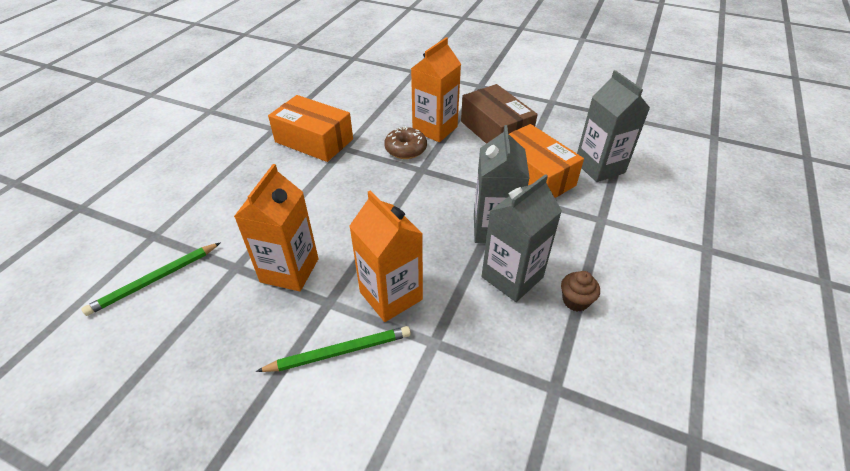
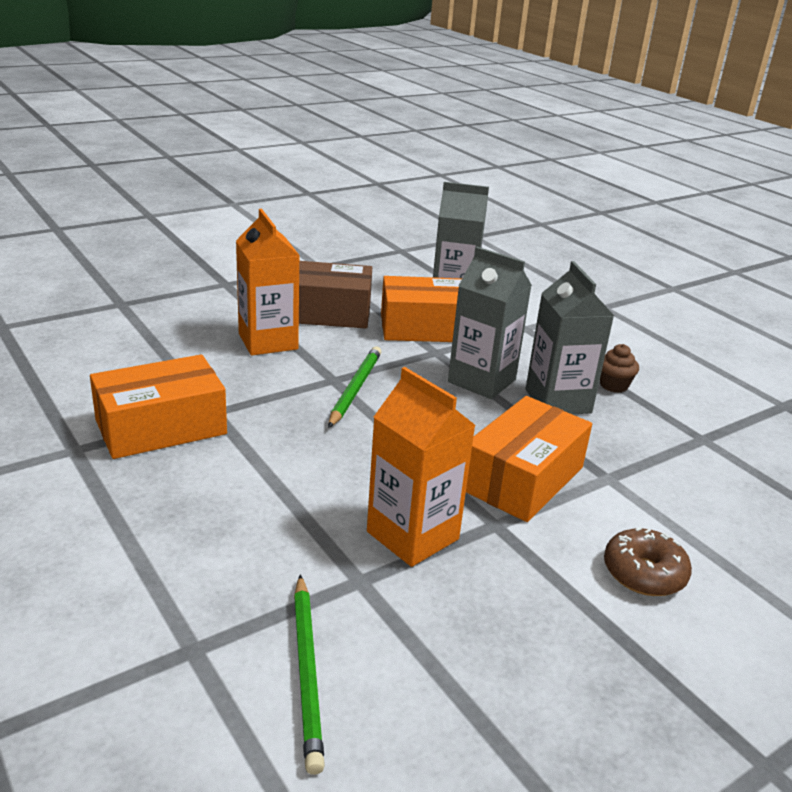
camera: 60 degrees left, 15 degrees down
(339, 352) = (578, 542): green pencil -> green pencil (355, 389)
(391, 296) = (522, 478): orange carton -> orange box
(405, 149) = (280, 373): brown donut -> brown donut (644, 573)

